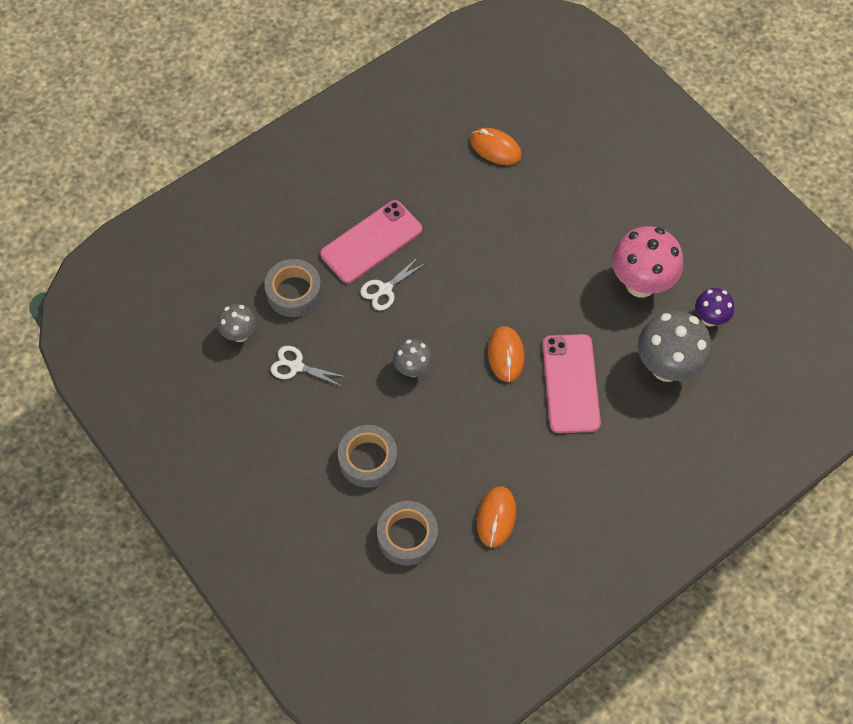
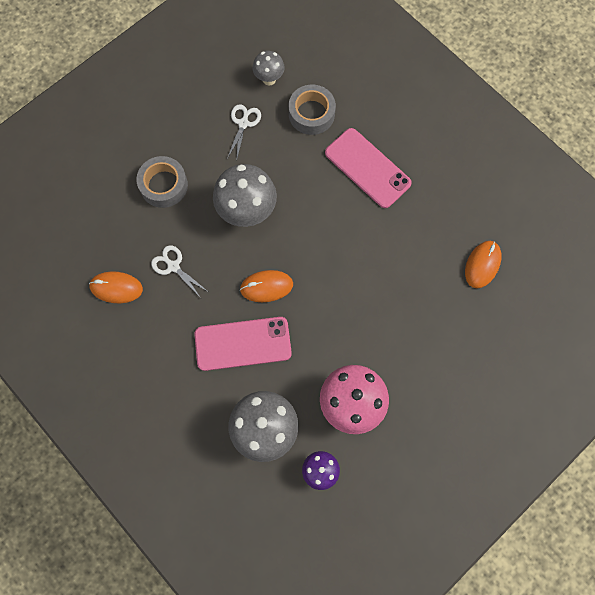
camera: 85 degrees right, 10 degrees up
(385, 289) = (322, 183): white scissors -> white scissors (173, 266)
(407, 536) = (99, 221): grey tape -> none
(413, 369) = (247, 212): grey mushroom -> grey mushroom, size x1.83

